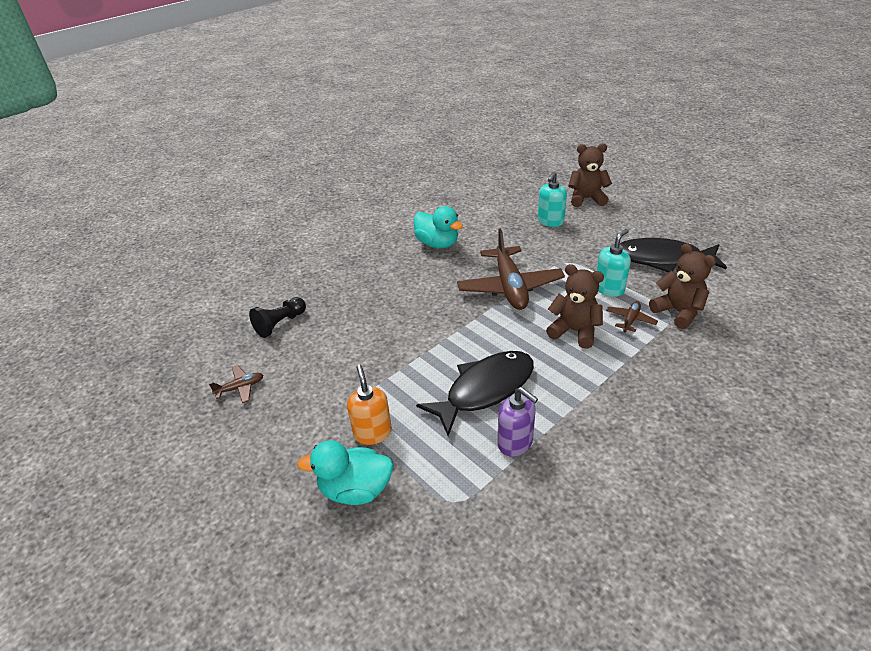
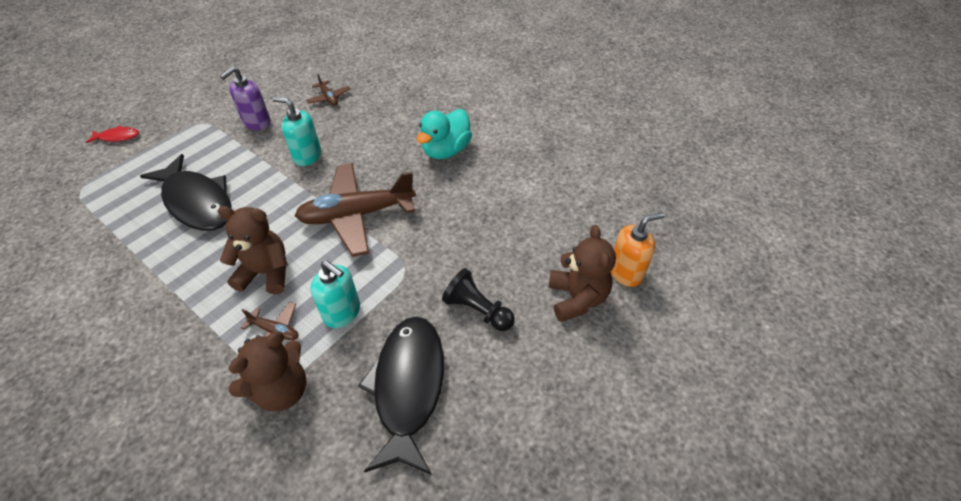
camera: 80 degrees right, 10 degrees up
(240, 388) = (245, 65): brown plane -> brown plane (329, 98)
(280, 324) = (320, 69): black pawn -> black pawn (477, 310)
(355, 489) = (117, 137): turquoise duck -> red fish
(372, 433) = (171, 138): orange soap dispenser -> orange soap dispenser (626, 272)
(515, 443) = (123, 225): purple soap dispenser -> purple soap dispenser (257, 123)
(550, 222) = (504, 253): turquoise soap dispenser -> turquoise soap dispenser (307, 156)
(574, 331) = (266, 273): brown teddy bear -> brown teddy bear turned 105 degrees counterclockwise

